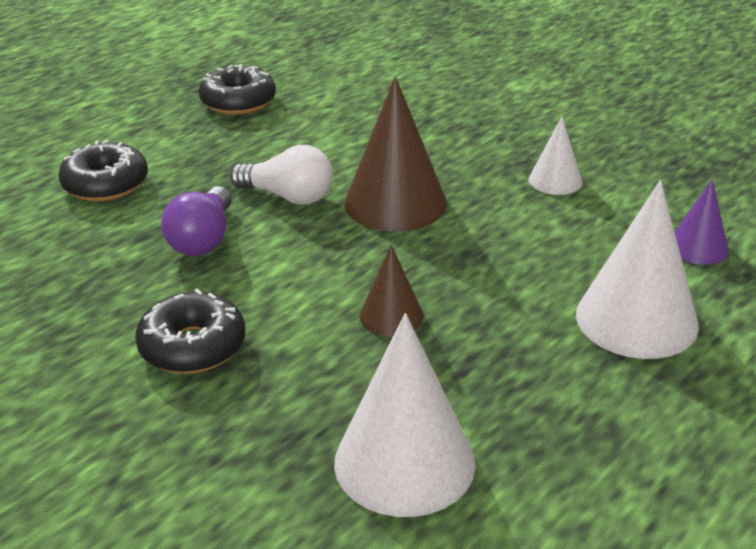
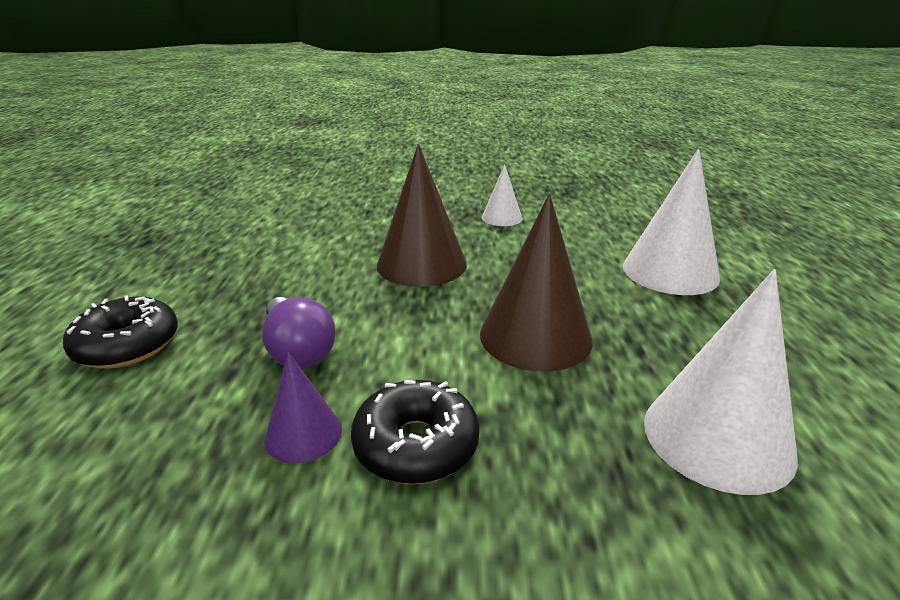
camera: 40 degrees left, 5 degrees down
(238, 102) = (192, 242): black donut -> none
(288, 196) = (331, 289): white light bulb -> none
(391, 315) = (535, 336): brown cone -> brown cone, size x1.86
(698, 247) = (630, 224): purple cone -> purple cone (303, 434)

